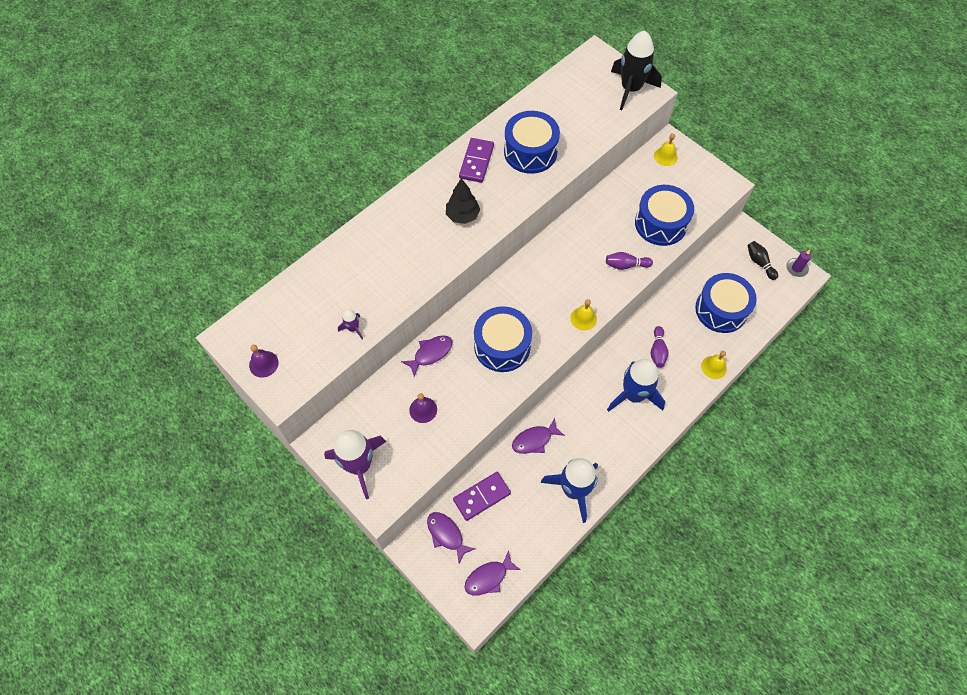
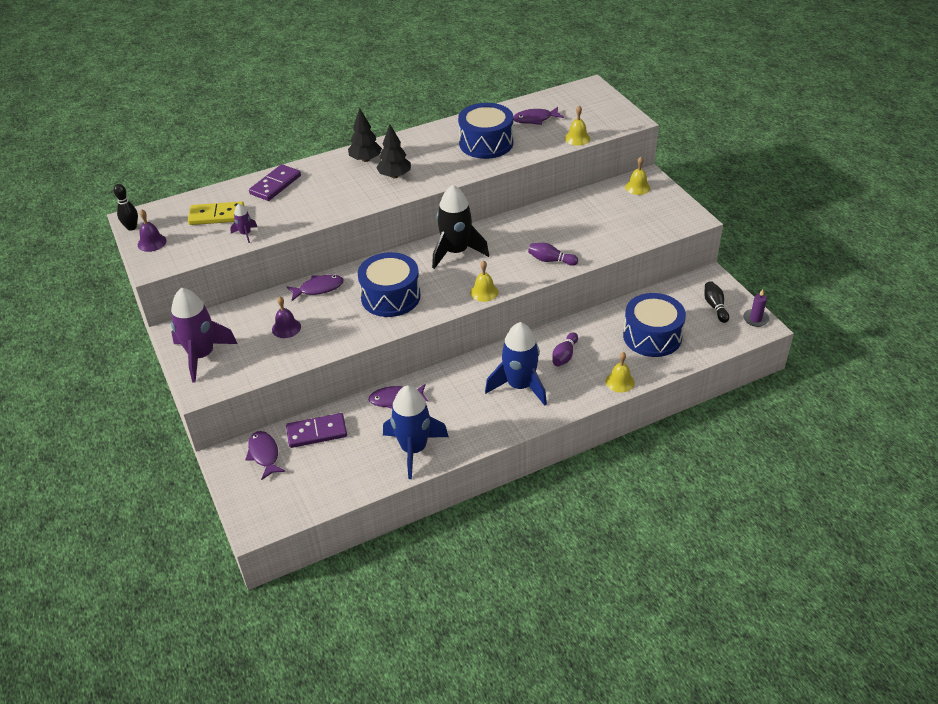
camera: 20 degrees right, 20 degrees down
(232, 349) = (131, 227): none -> black bowling pin
(312, 311) = (217, 216): none -> yellow domino
(424, 200) = (365, 159): none -> black tree
(476, 162) = (430, 142): purple domino -> purple domino (275, 185)
(488, 577) = (286, 500): purple fish -> purple fish (535, 119)
(612, 126) = (577, 138): none -> yellow bell
(630, 89) = (611, 115): black rocket -> black rocket (456, 252)
(660, 223) = (604, 236): blue drum -> none

